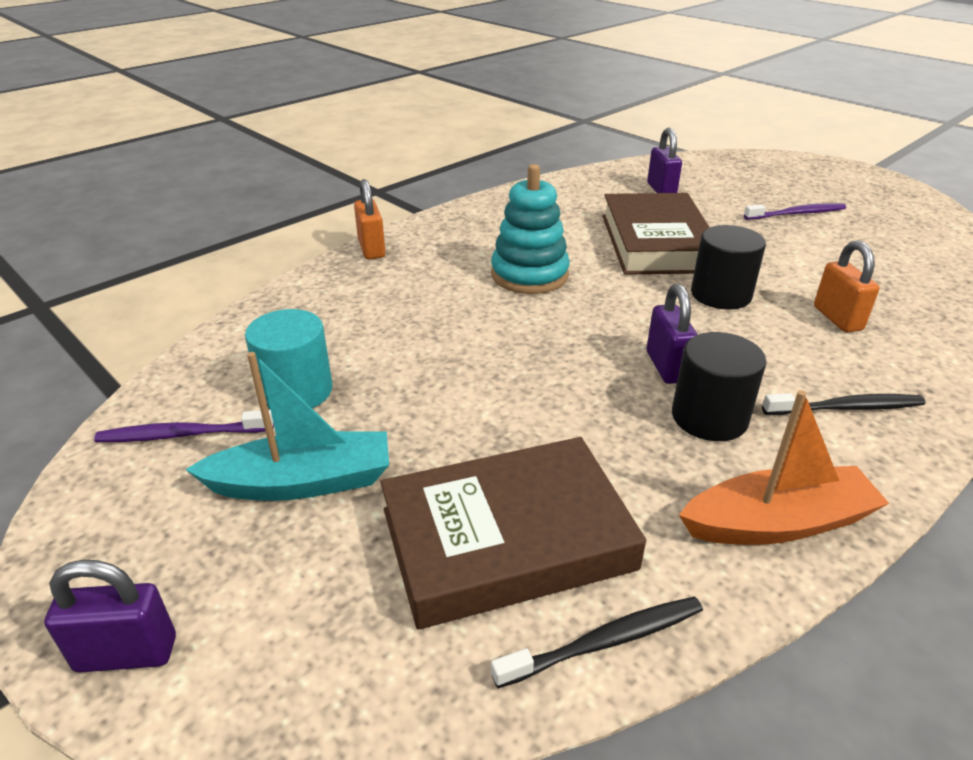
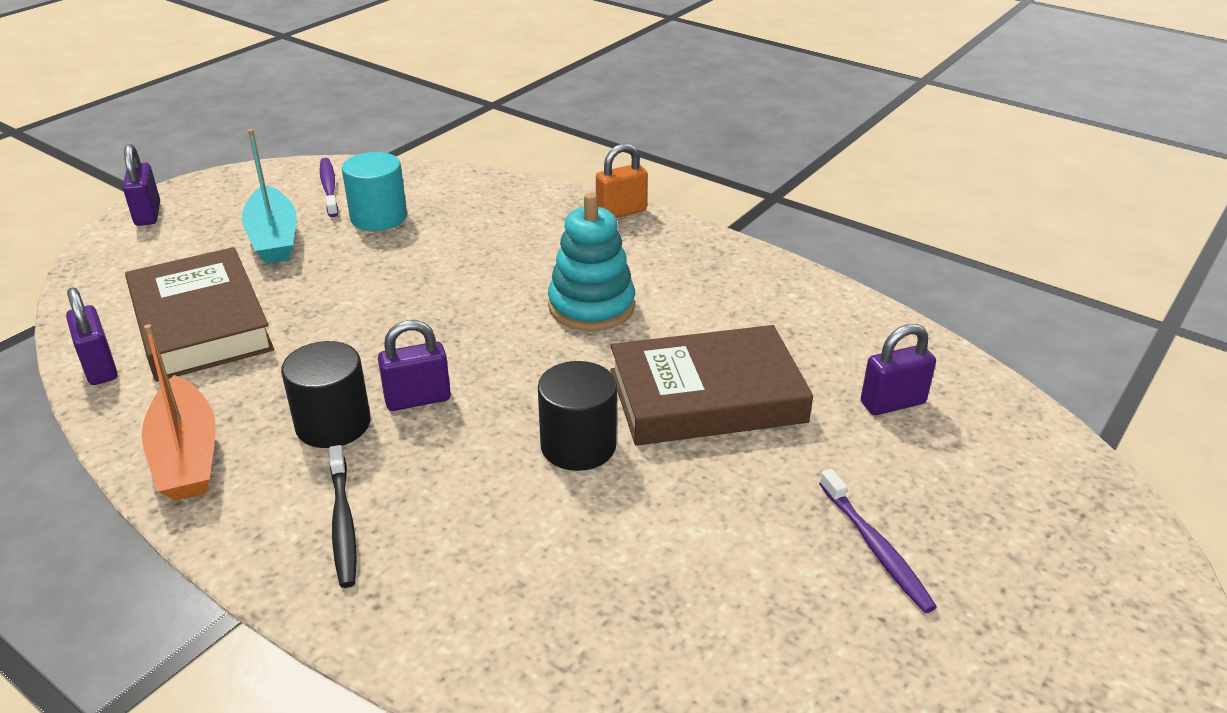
camera: 80 degrees right, 0 degrees up
(605, 642) = (100, 368): black toothbrush -> purple padlock
(837, 318) = (535, 546): orange padlock -> none

